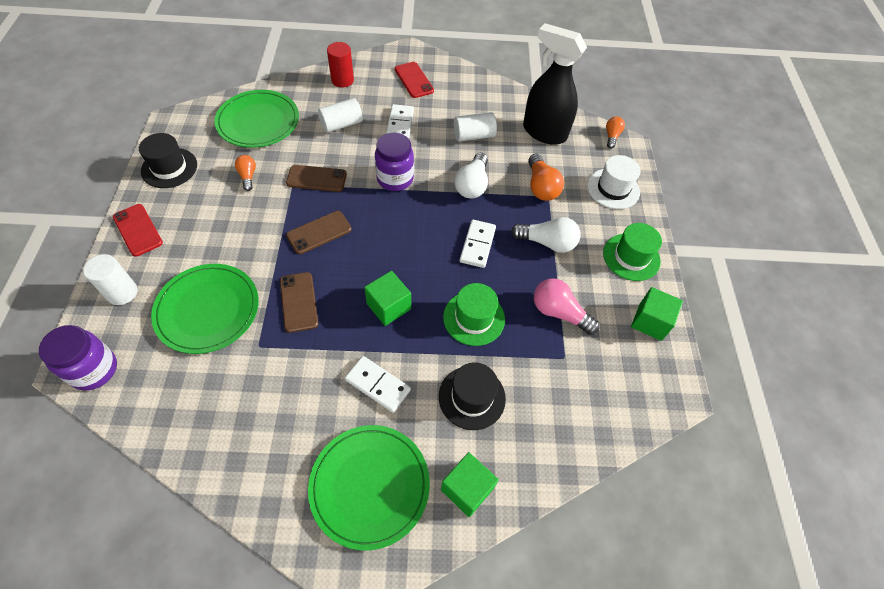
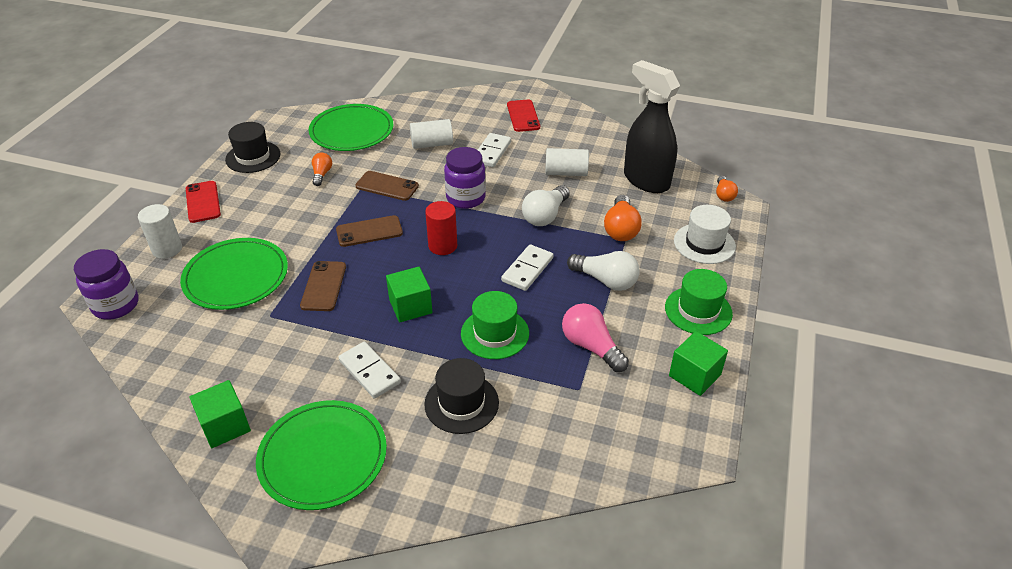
camera: 20 degrees right, 15 degrees down
(342, 80) = (449, 107): red cylinder -> red cylinder (443, 246)
(467, 489) = (420, 483): green cube -> green cube (225, 426)
(611, 136) = (724, 195): orange light bulb -> orange light bulb turned 150 degrees clockwise

